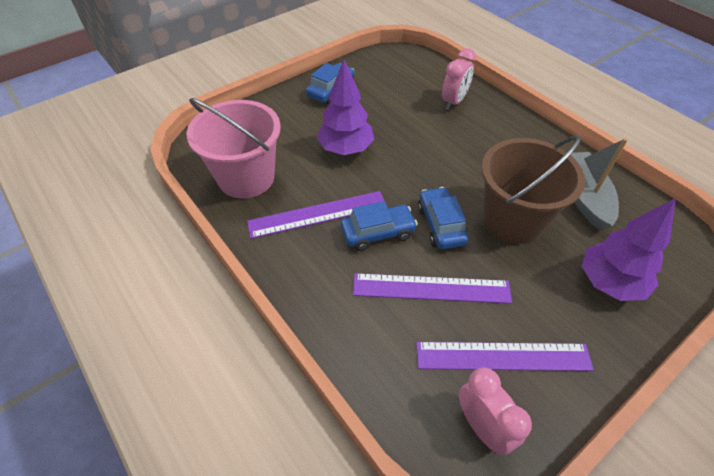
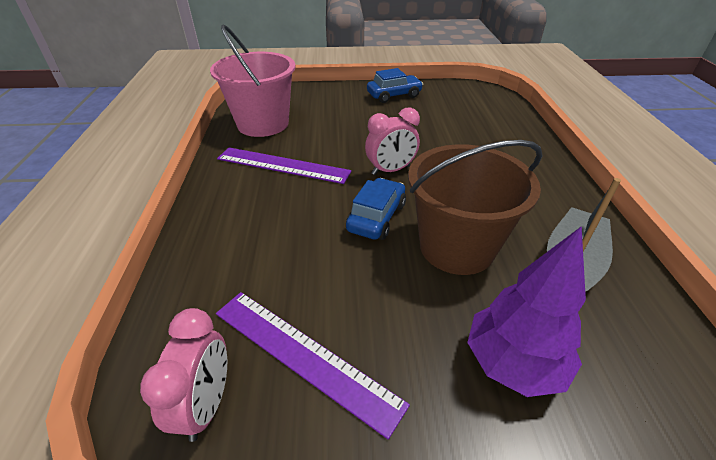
camera: 35 degrees right, 10 degrees down
(346, 149) = (359, 134): purple tree -> none
(378, 233) = (313, 198): blue car -> none
(431, 288) = (307, 259): purple ruler -> none
(454, 102) = (500, 136): pink clock -> pink clock (390, 170)

